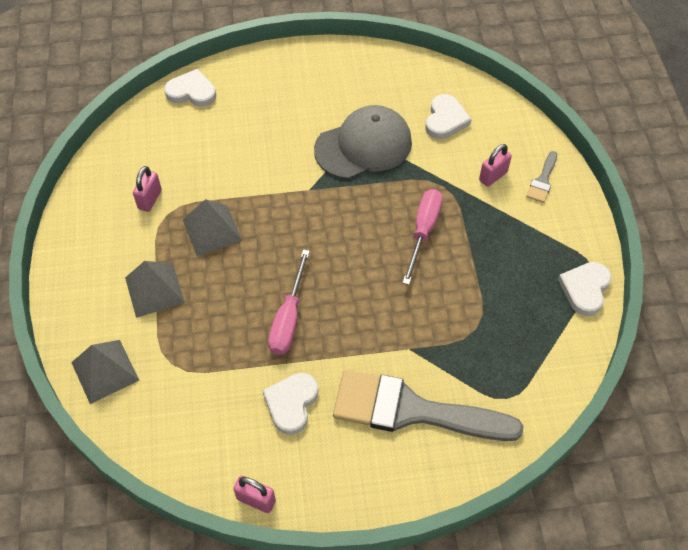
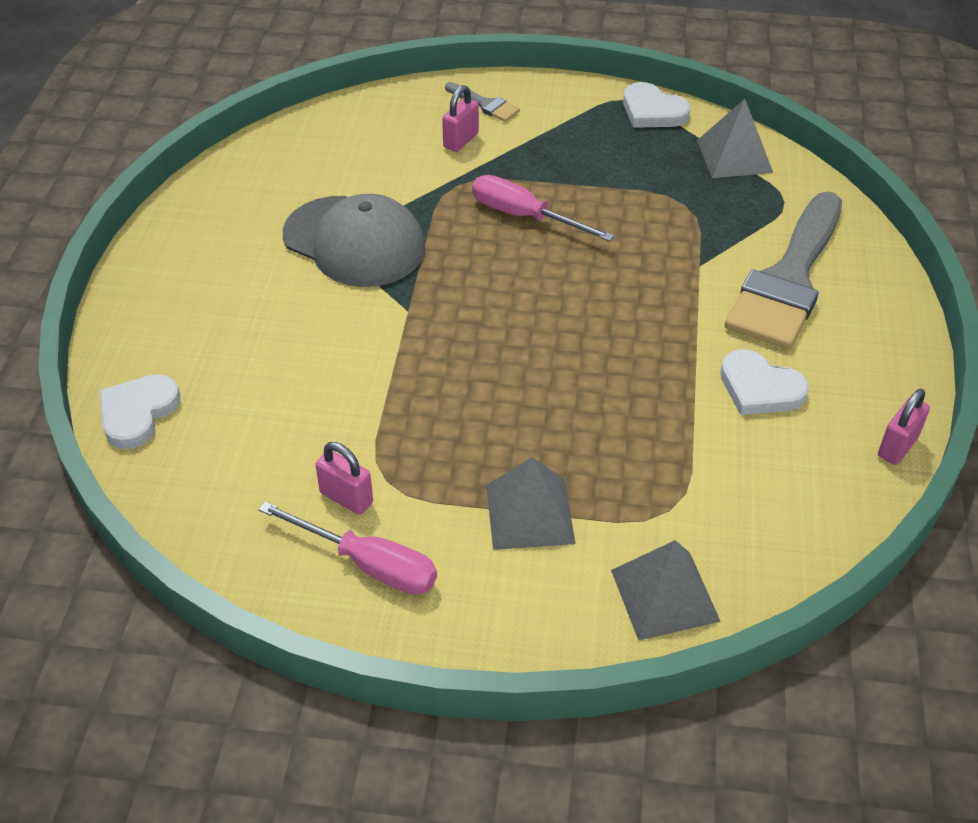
camera: 75 degrees left, 10 degrees down
(212, 230) = (439, 428): grey pyramid -> grey pyramid (734, 156)
(288, 318) = (625, 369): pink screwdriver -> pink screwdriver (368, 564)
(363, 146) = (354, 242): grey cap -> grey cap turned 135 degrees clockwise
(445, 119) = (346, 159): white heart -> none
(493, 176) = (461, 140): pink padlock -> pink padlock turned 60 degrees clockwise

